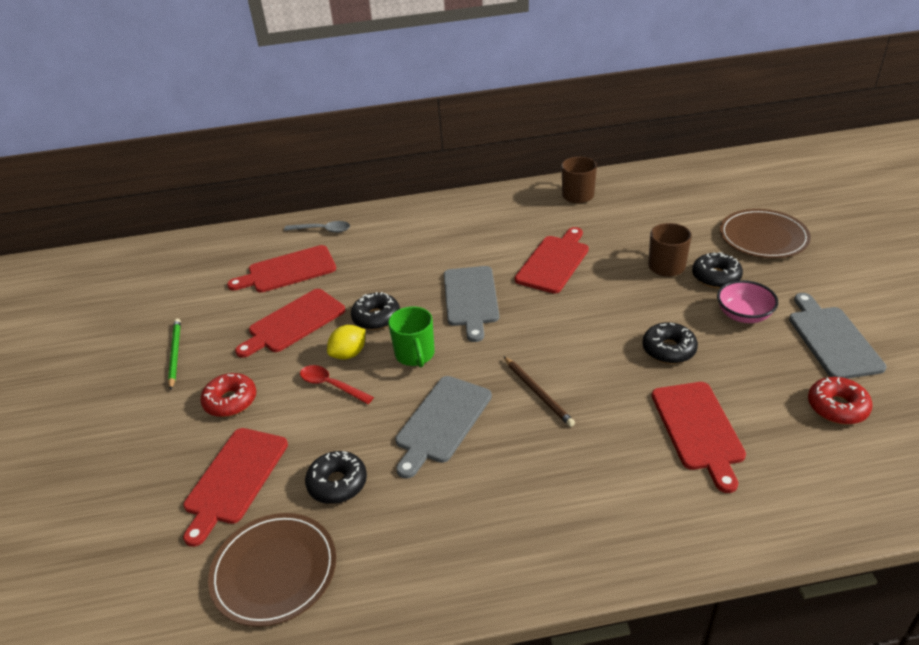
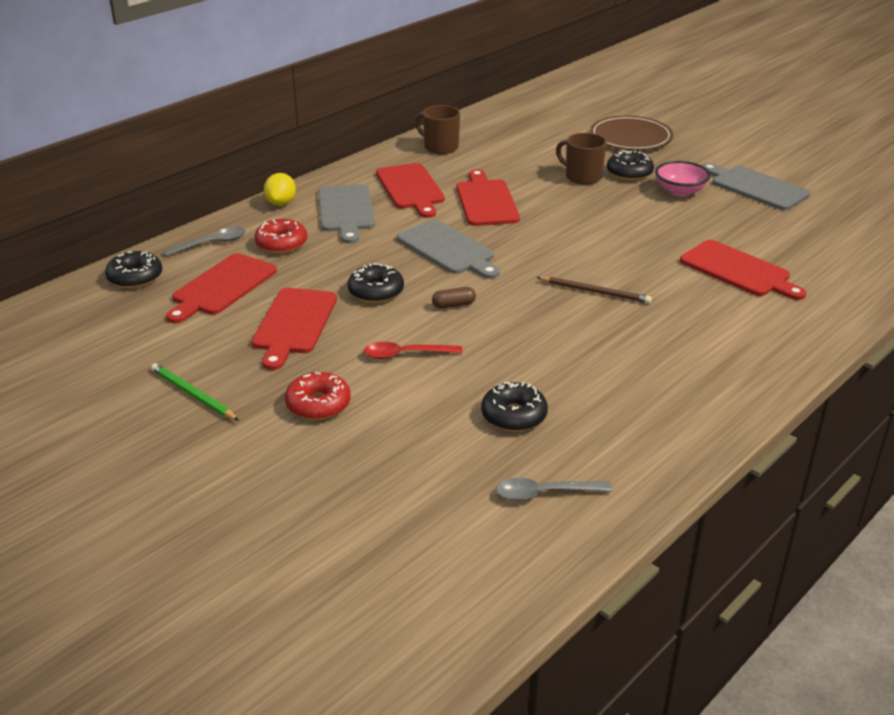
camera: 40 degrees left, 5 degrees down
(234, 479) = (412, 454): red cutting board -> red cutting board (410, 188)
(274, 571) = (544, 493): brown plate -> grey spoon
(349, 354) = (389, 326): yellow lemon -> yellow lemon (281, 203)
(415, 355) = (454, 305): green mug -> brown capsule
(441, 422) = (544, 340): grey cutting board -> grey cutting board (346, 211)
(668, 349) = (655, 230): black donut -> black donut (135, 277)
(837, 407) = (806, 225): red donut -> red donut (281, 244)

